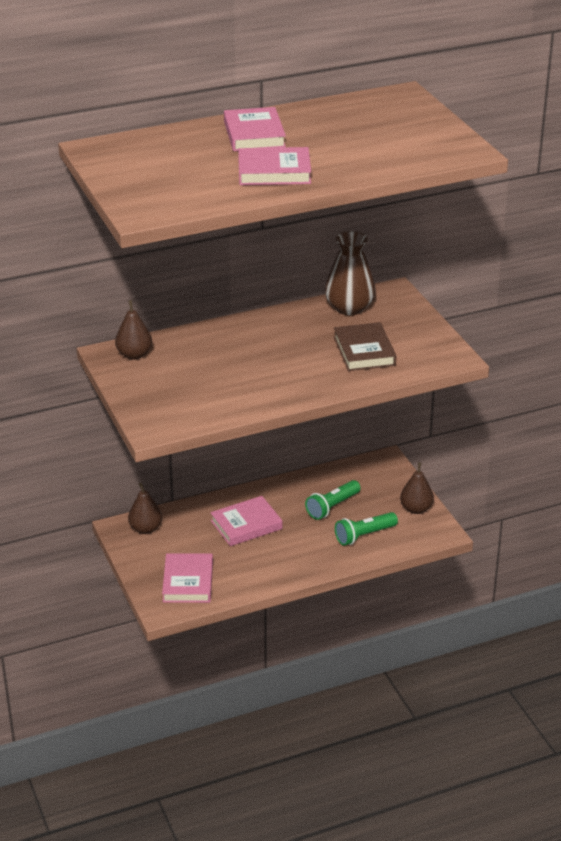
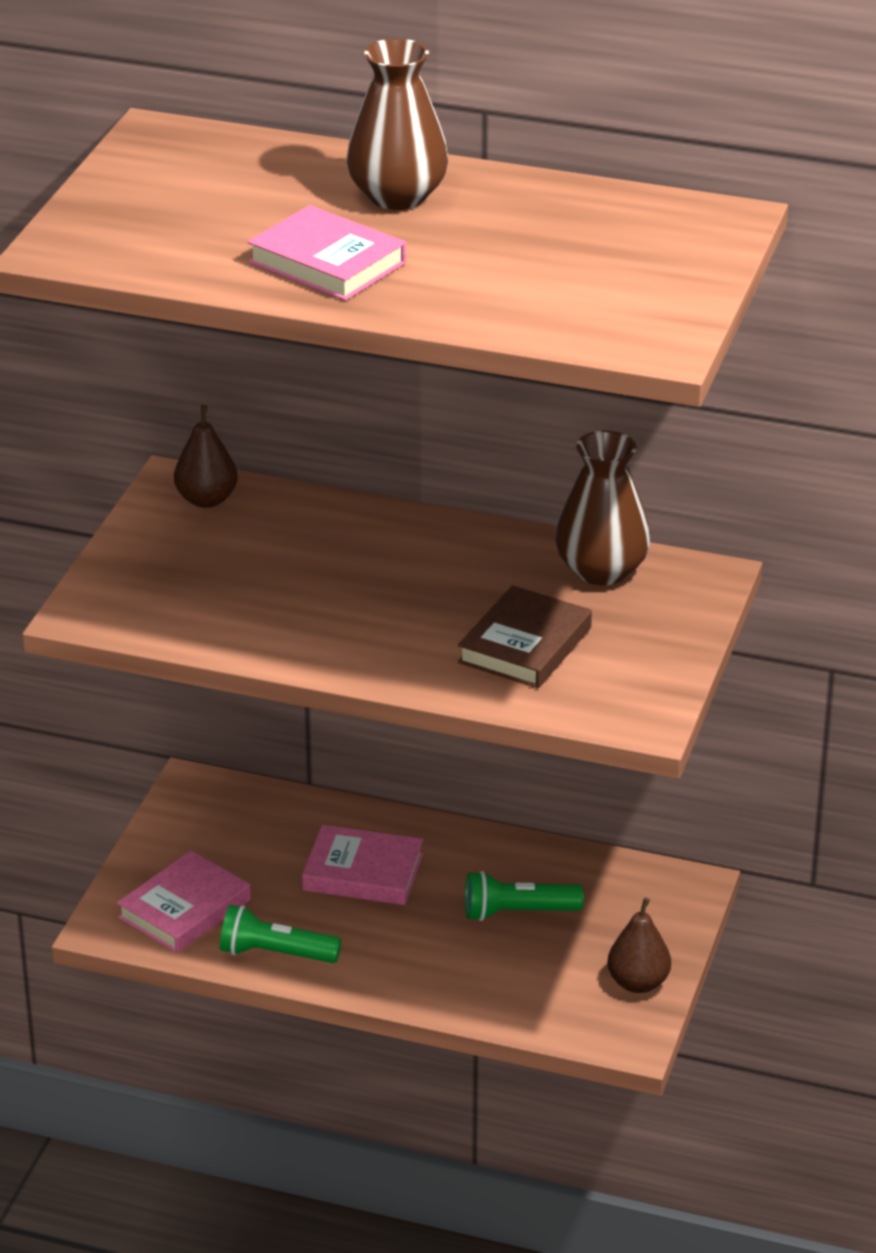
camera: 40 degrees right, 0 degrees up
(145, 529) = (223, 805): brown pear -> none
(254, 134) = (397, 196): pink book -> brown vase
(364, 535) = (508, 979): green flashlight -> green flashlight (275, 954)

